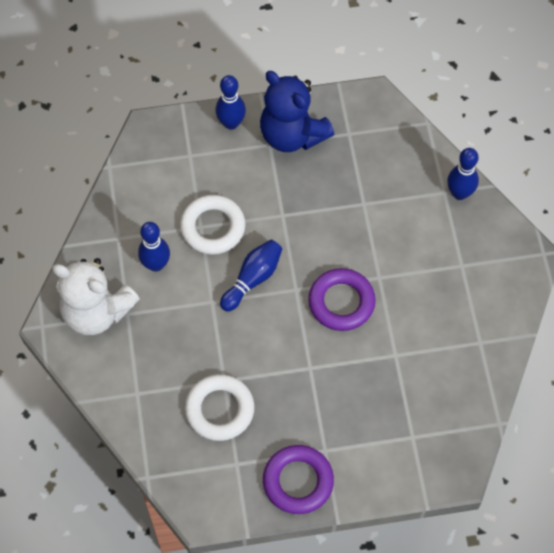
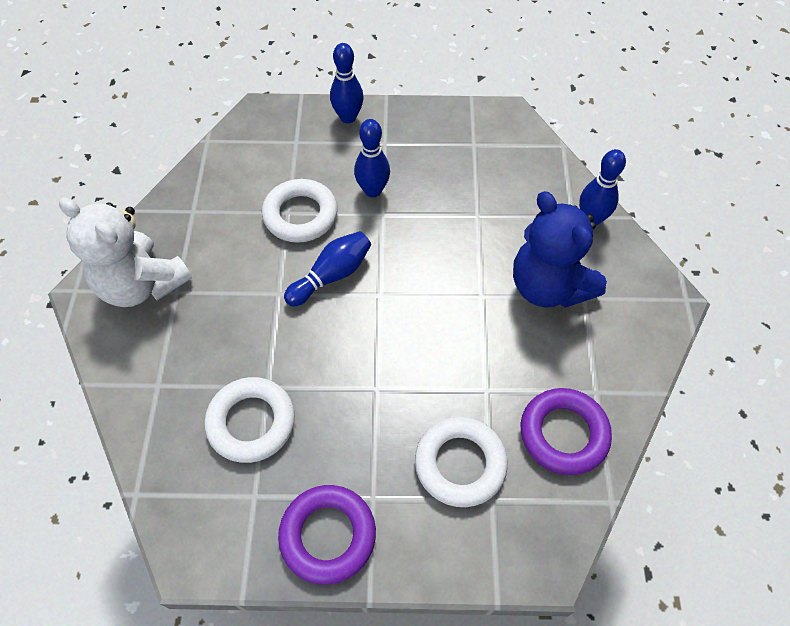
camera: 10 degrees right, 5 degrees down
(156, 264) = (225, 244): blue bowling pin -> blue bowling pin (373, 190)
(292, 135) = (411, 137): blue teddy bear -> blue teddy bear (548, 286)
(341, 302) = (431, 317): purple ring -> purple ring (563, 434)
(384, 414) = (460, 464): none -> white ring

